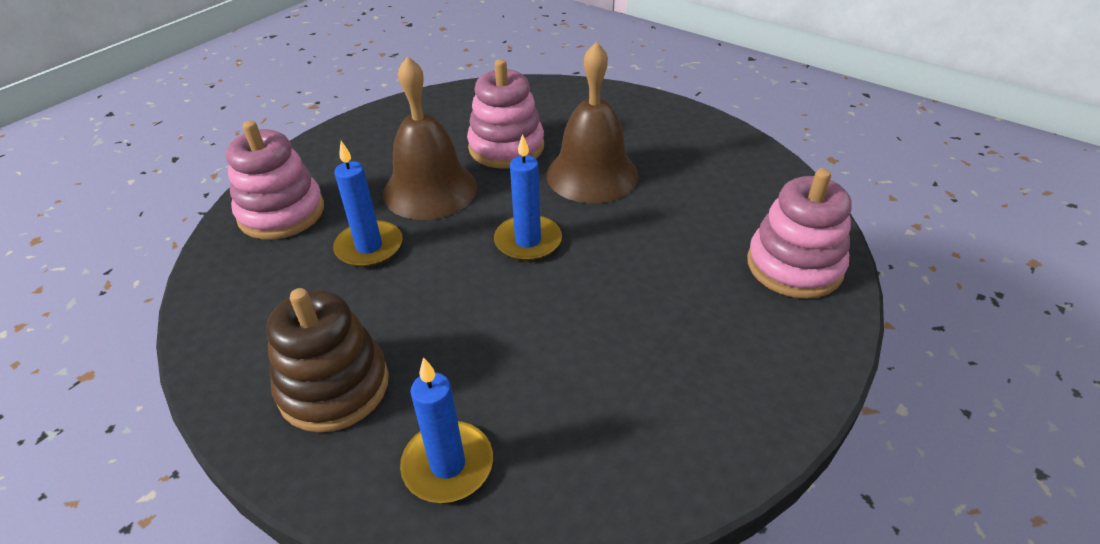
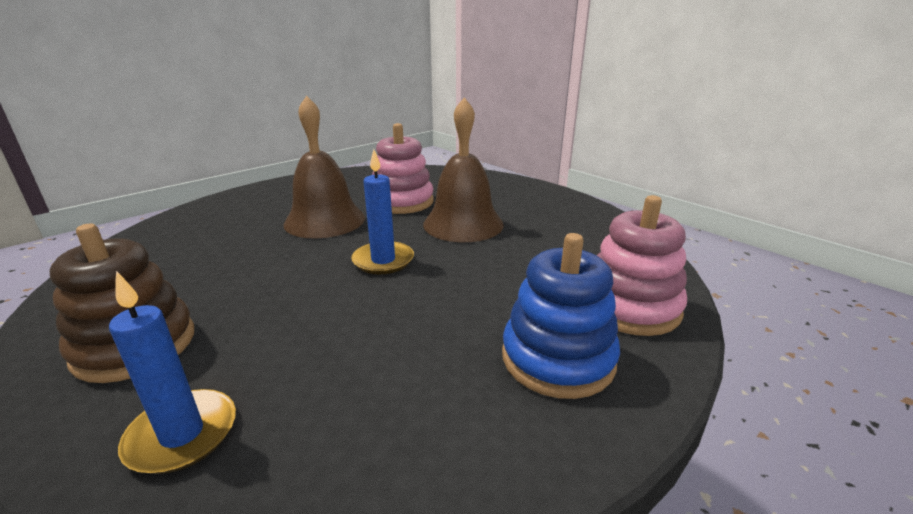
camera: 10 degrees right, 15 degrees down
(281, 213) = (201, 223): pink stacking toy -> none
(369, 247) = (249, 250): blue candle -> none
(743, 335) = (557, 358): none -> blue stacking toy

